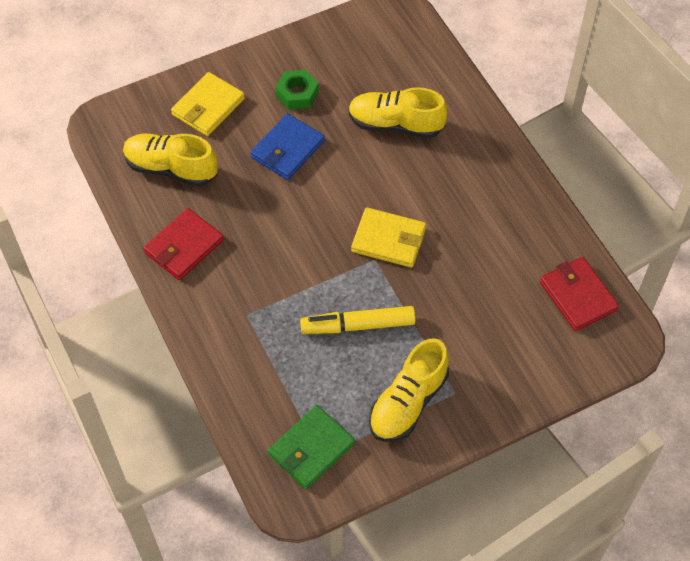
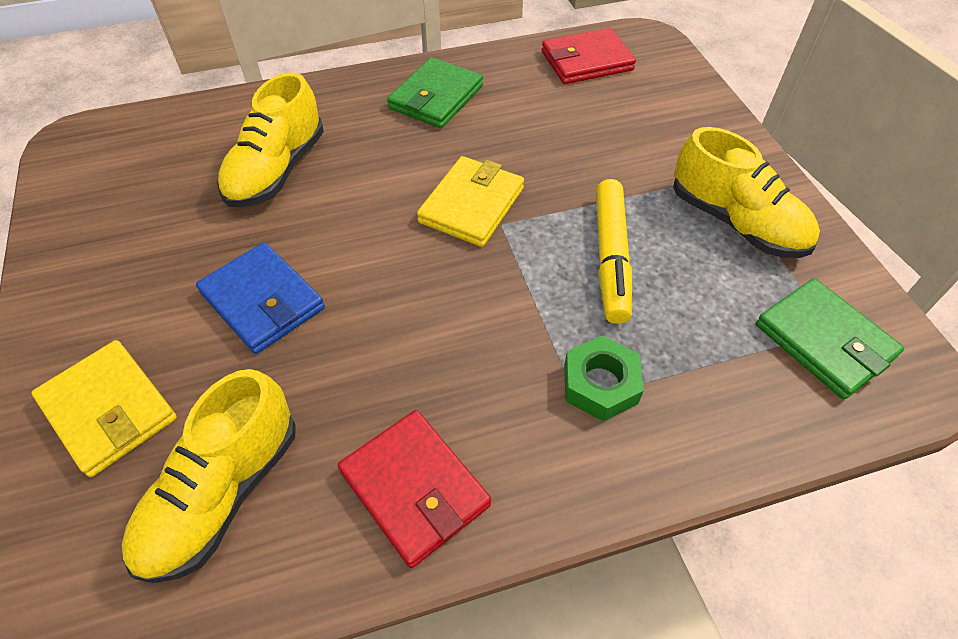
camera: 80 degrees left, 5 degrees down
(297, 94) = (157, 274): green nut -> green nut (600, 384)
(499, 199) = (436, 97): none -> green wallet

